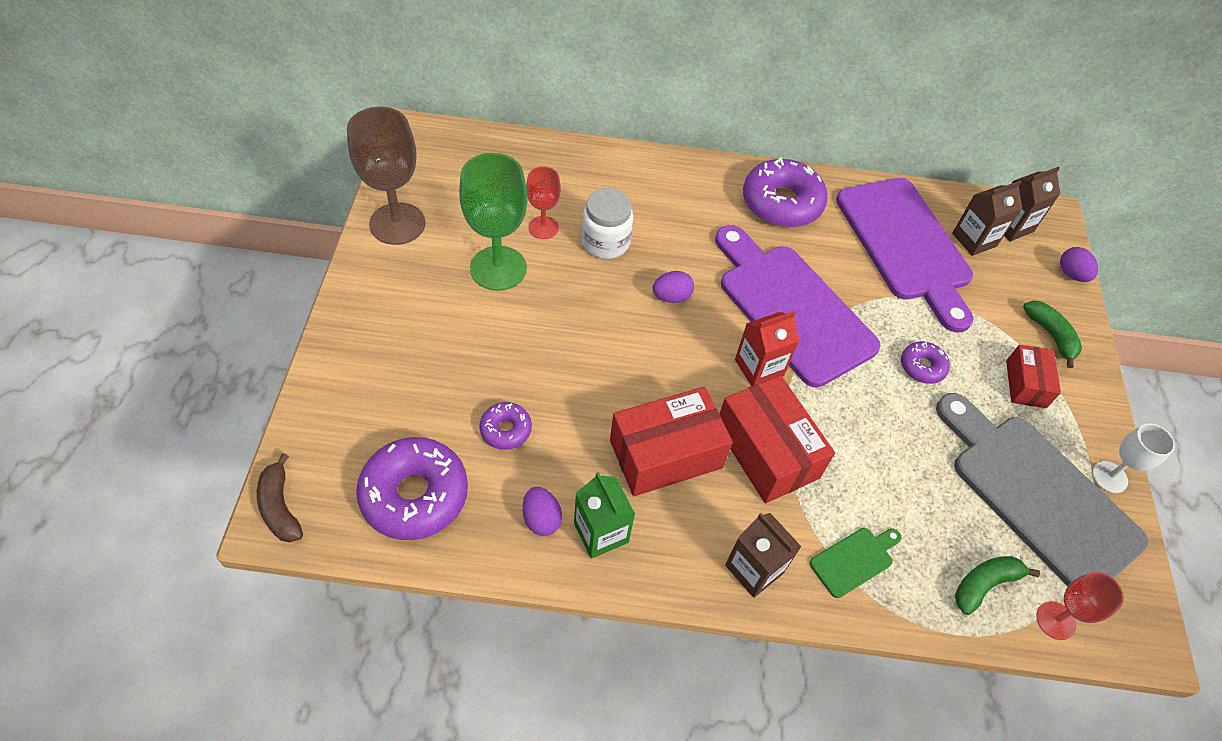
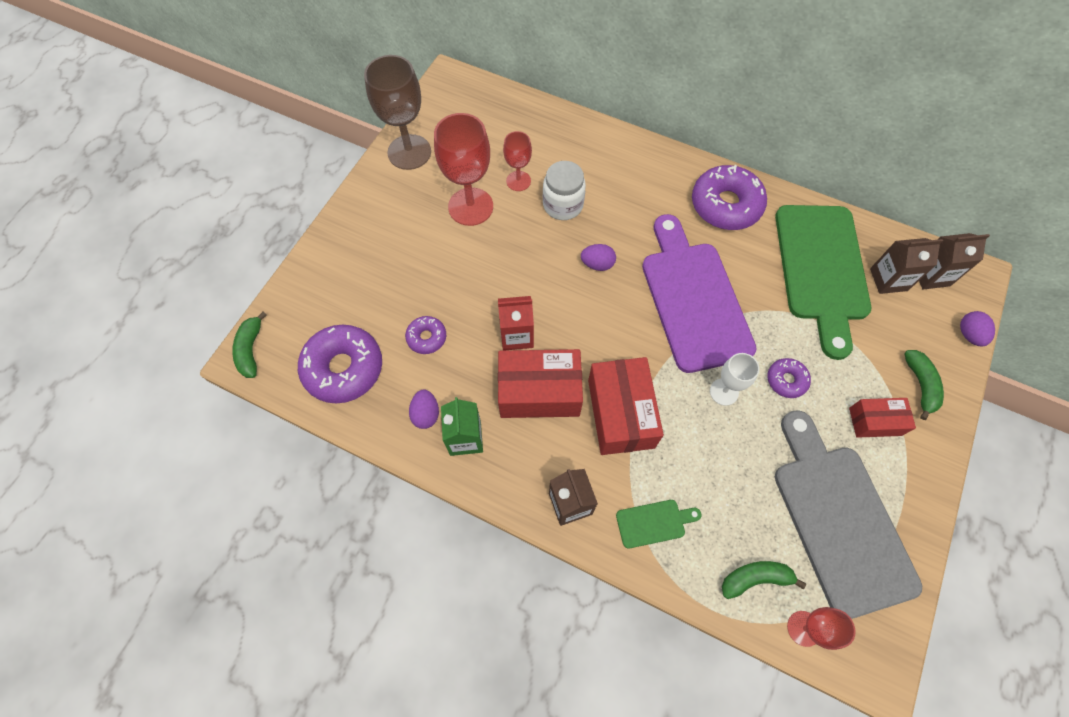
camera: 25 degrees right, 10 degrees up
(280, 507) = (251, 350): brown banana -> green banana
(498, 268) = (470, 206): green goblet -> red goblet
(759, 368) = (644, 343): red carton -> red carton (517, 335)
(906, 245) = (821, 269): purple cutting board -> green cutting board
(1025, 384) = (875, 421): red box -> red box turned 60 degrees clockwise
(1109, 477) = (914, 525): white goblet -> white goblet (724, 392)

